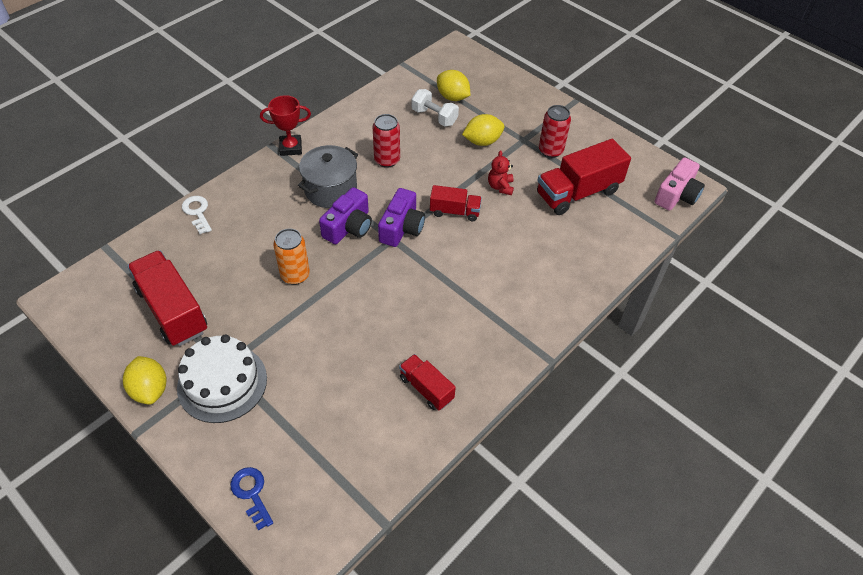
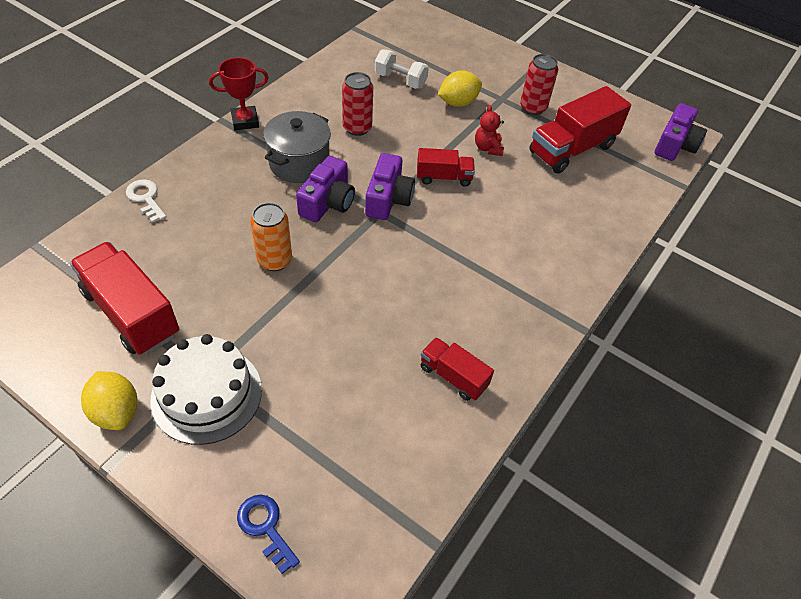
camera: 10 degrees left, 0 degrees up
(452, 97) = (416, 59): yellow lemon -> none
(677, 195) = (675, 145): pink camera -> purple camera

